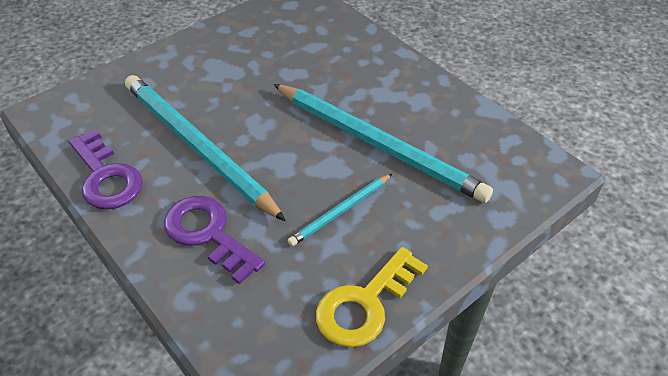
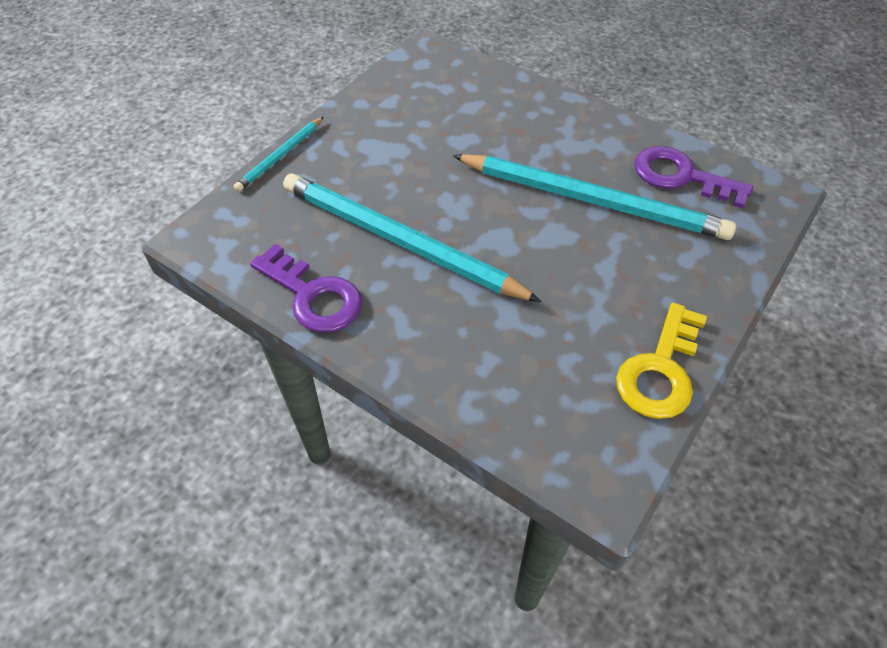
camera: 15 degrees left, 5 degrees up
(208, 234) = (460, 334): purple key -> purple key (681, 177)
(341, 211) = (589, 279): turquoise pencil -> turquoise pencil (281, 156)

